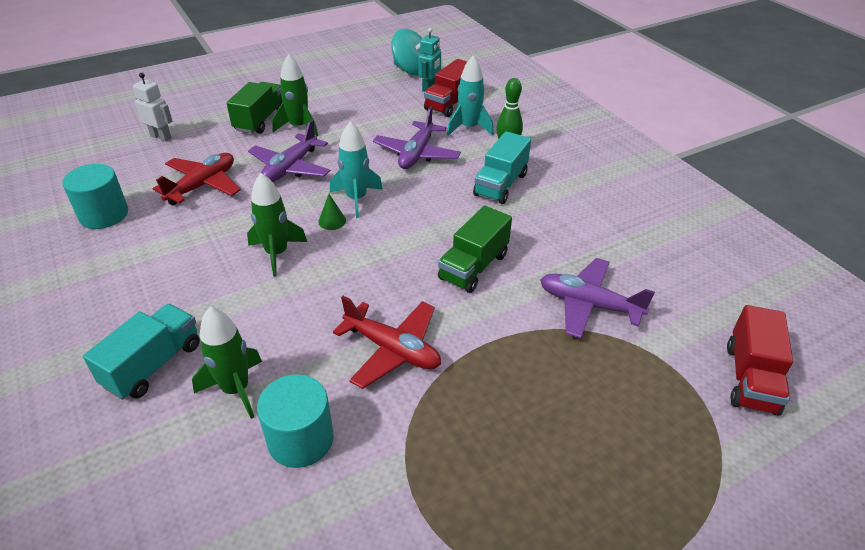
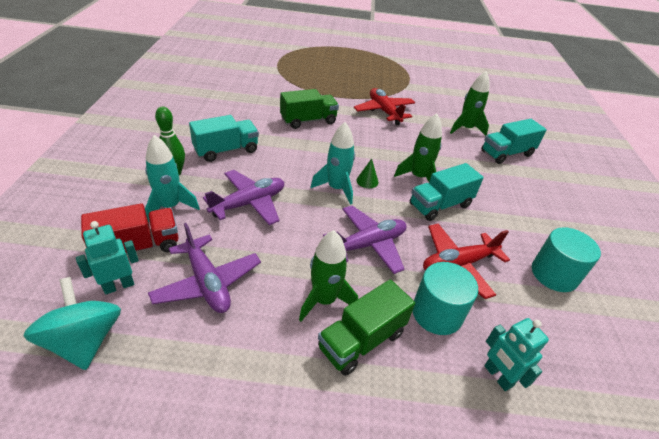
camera: 150 degrees left, 0 degrees up
(161, 137) = (497, 376): white robot -> turquoise robot
(237, 231) = (440, 205): none -> turquoise truck
(300, 439) = (443, 105): turquoise cylinder -> turquoise cylinder (437, 313)
(589, 305) = (276, 87): purple plane -> purple plane (207, 282)
(750, 378) = (255, 52): red truck -> none

